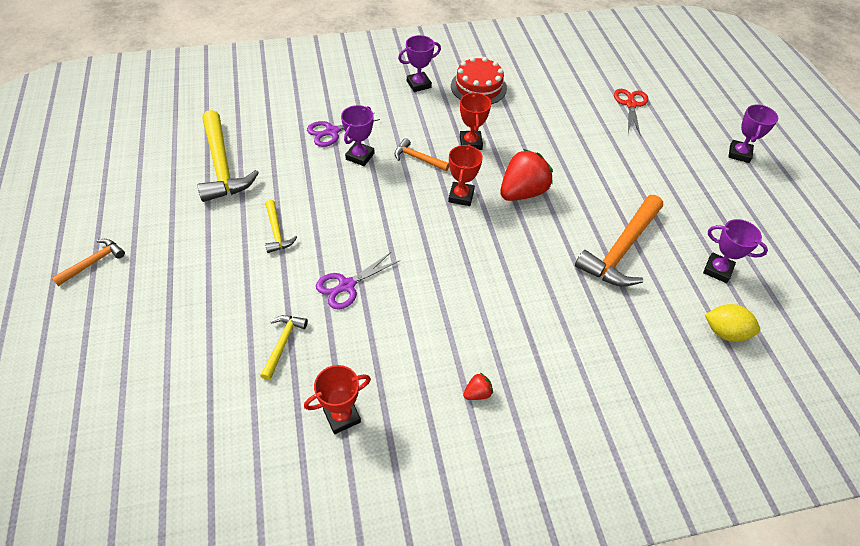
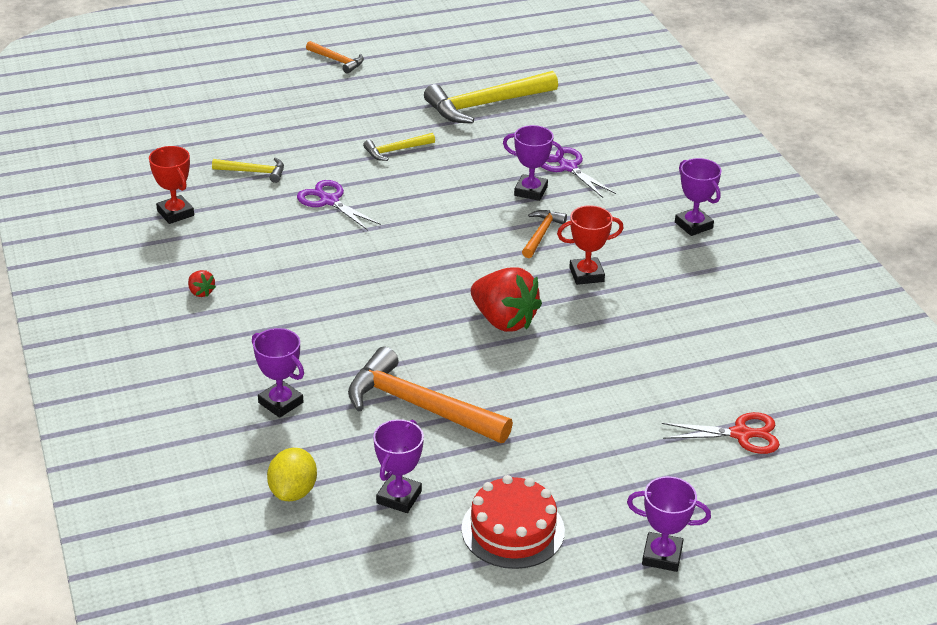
camera: 85 degrees right, 15 degrees down
(461, 196) = (483, 270): red trophy -> none
(478, 87) = (712, 277): red cake -> red cake (513, 530)
(626, 336) = (280, 403): none -> purple trophy

